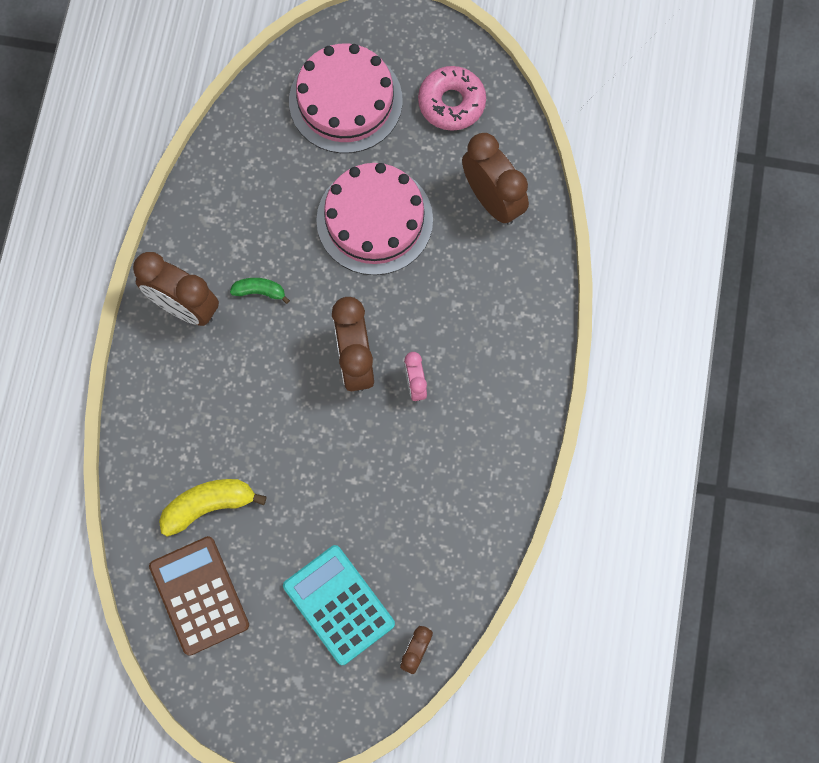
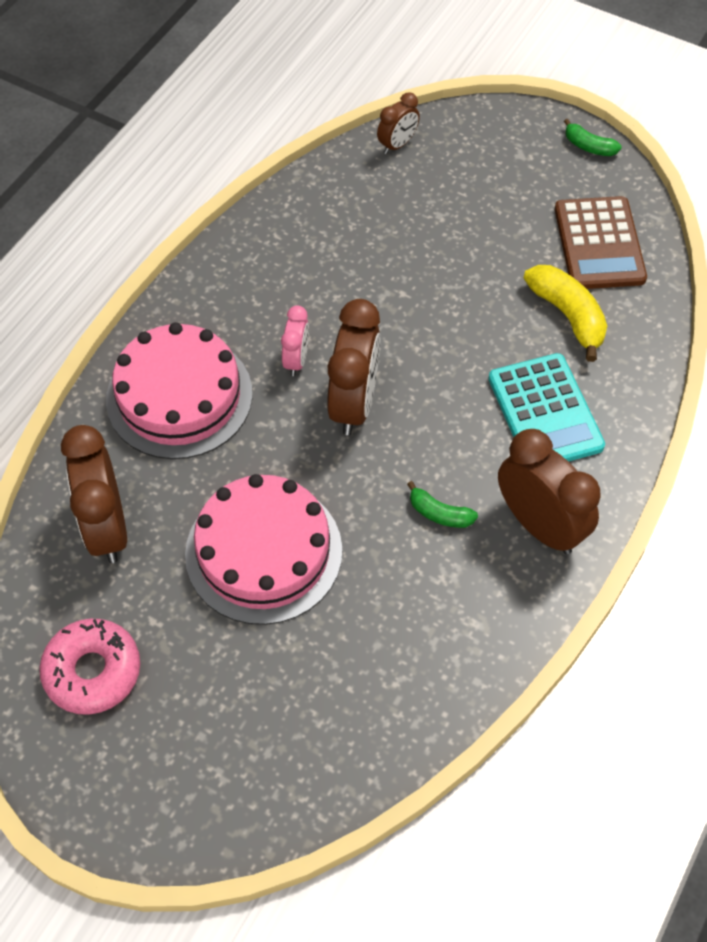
camera: 160 degrees left, 15 degrees down
(208, 506) = (567, 315): yellow banana -> yellow banana turned 120 degrees counterclockwise
(235, 715) = (588, 146): none -> green banana
(338, 605) = (459, 198): turquoise calculator -> turquoise calculator (545, 412)
(345, 101) = (233, 725): pink cake -> pink cake (179, 396)

